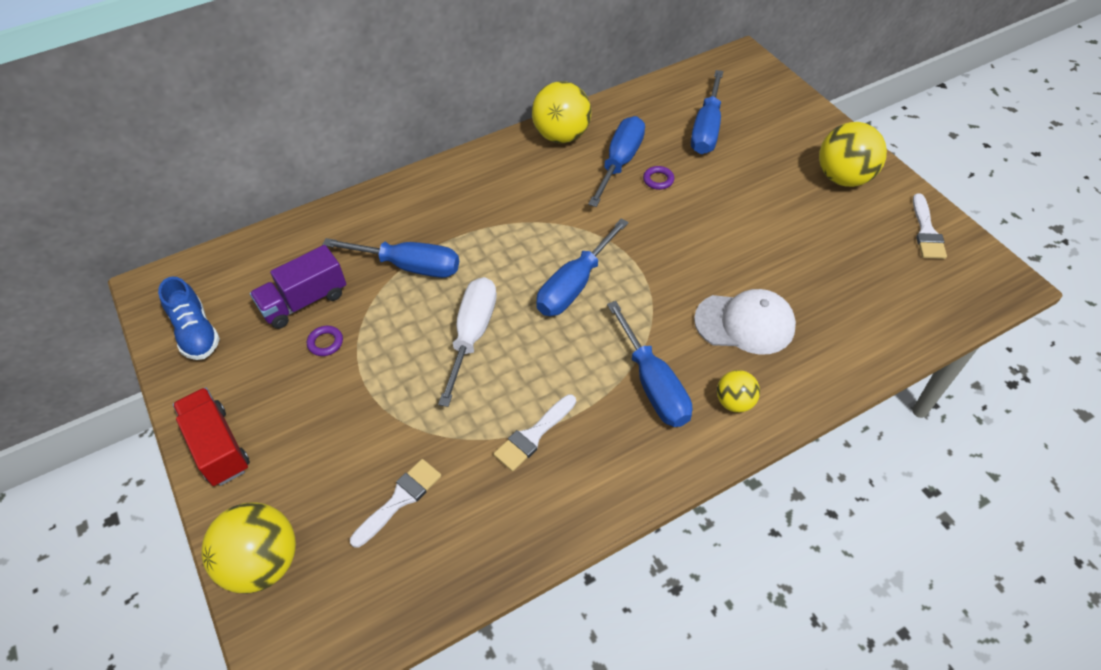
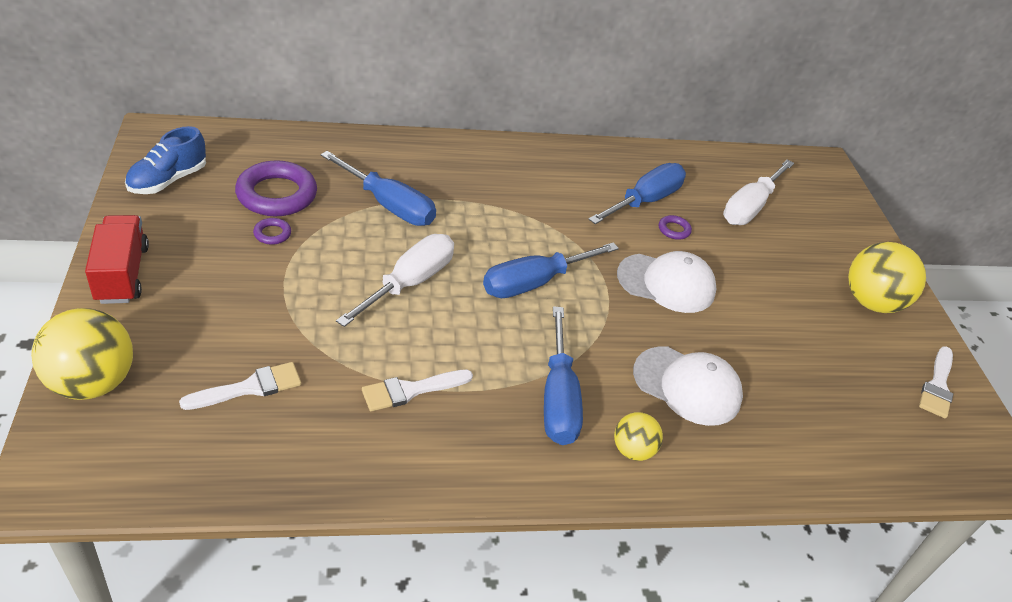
camera: 15 degrees right, 10 degrees down
(196, 332) = (168, 180): blue shoe -> blue shoe turned 45 degrees clockwise
(304, 301) = (276, 194): purple truck -> purple ring
(561, 136) = (601, 159): yellow ball -> none
(679, 235) = (666, 283): none -> white cap
(706, 129) = (750, 207): blue screwdriver -> white screwdriver

